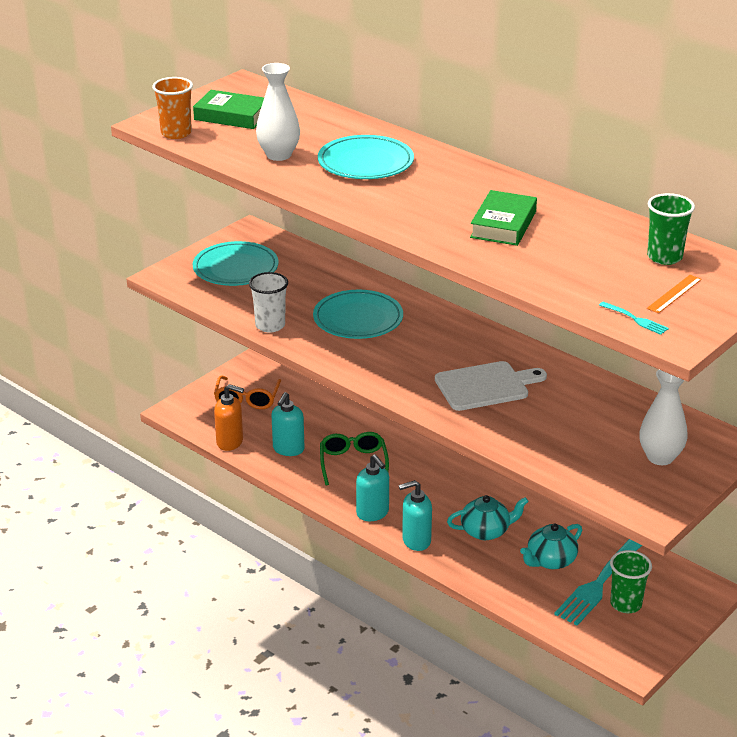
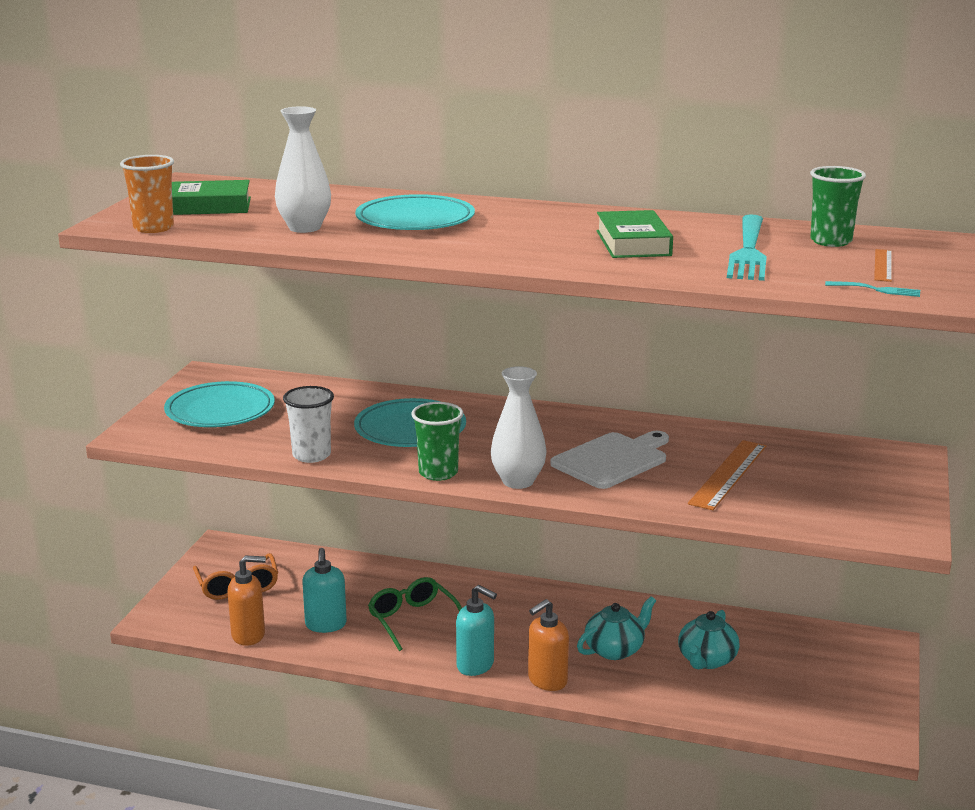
camera: 25 degrees left, 10 degrees down
(416, 541) = (547, 681): turquoise soap dispenser -> orange soap dispenser
(564, 423) = (728, 474): none -> orange ruler
(598, 584) = (774, 669): turquoise fork -> turquoise fork (748, 251)
(626, 604) = (819, 681): green cup -> green cup (438, 473)
(660, 457) = (856, 482): white vase -> white vase (518, 481)

